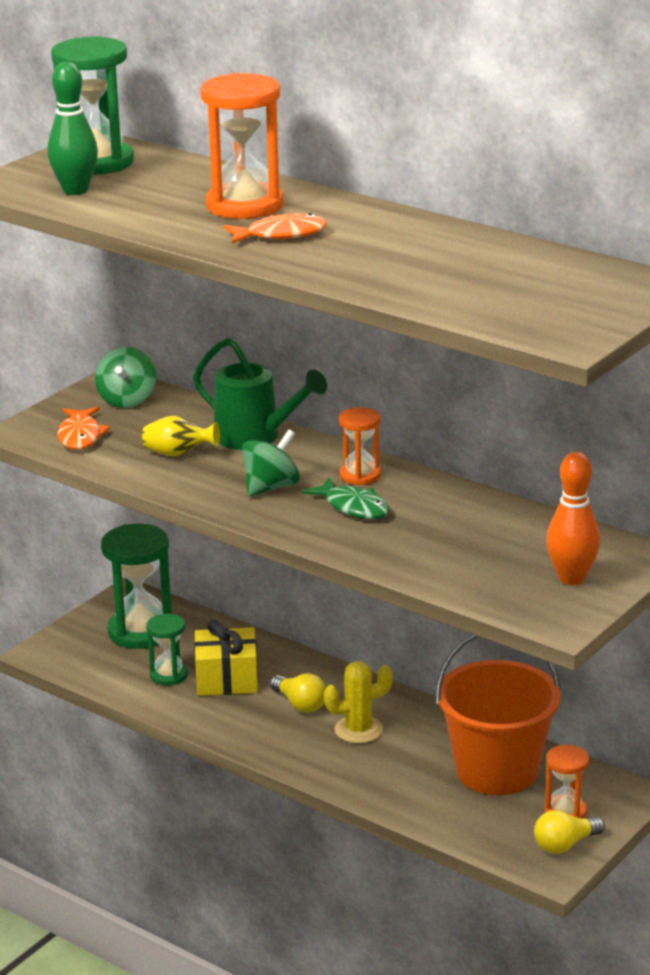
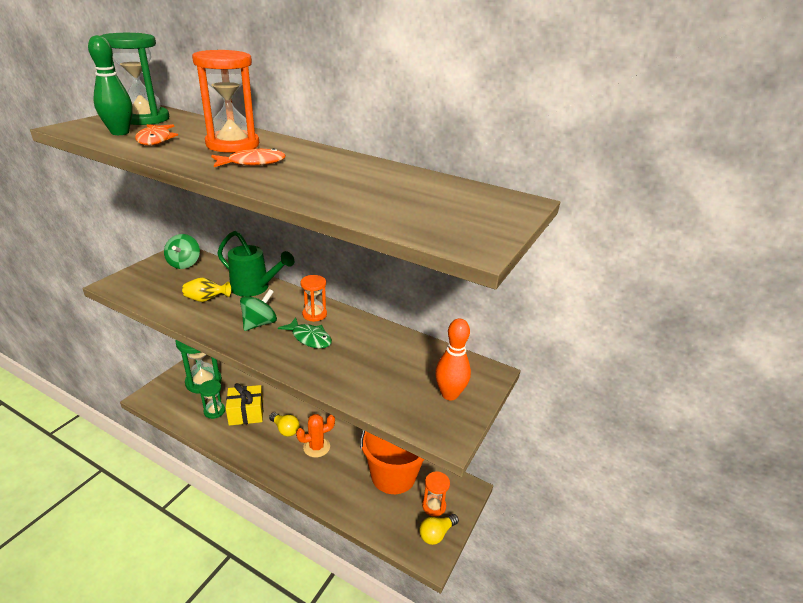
camera: 10 degrees left, 5 degrees up
(80, 436) = (149, 287): orange fish -> orange fish (155, 140)
(358, 730) = (316, 447): yellow cactus -> orange cactus

